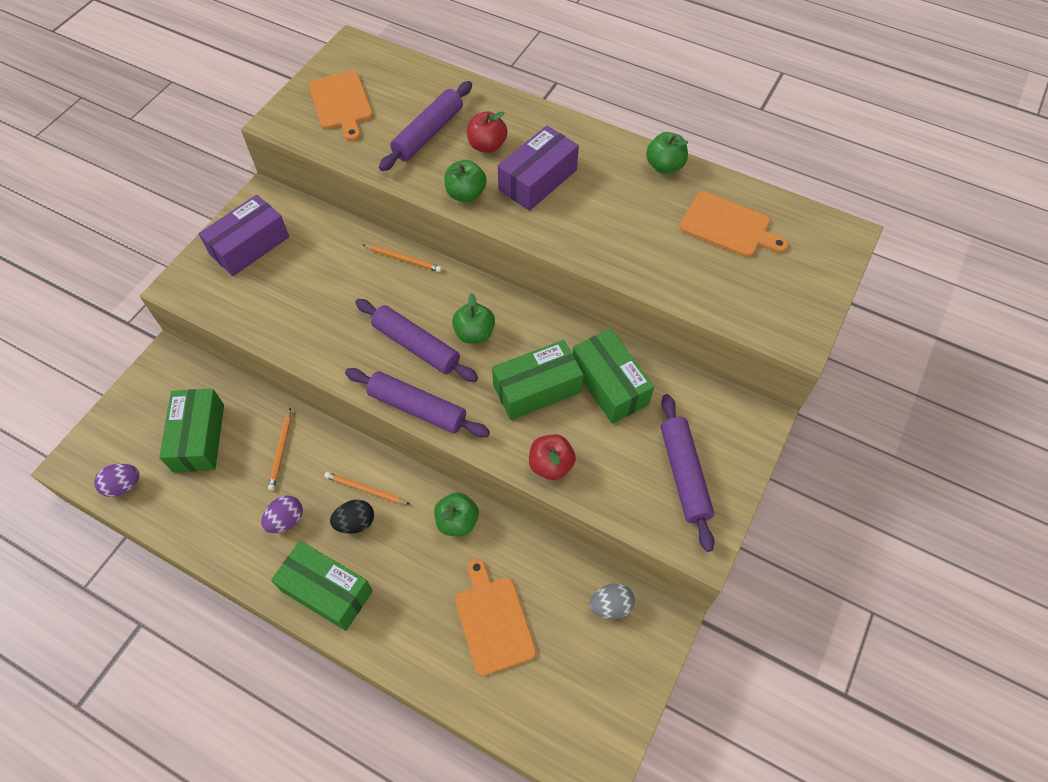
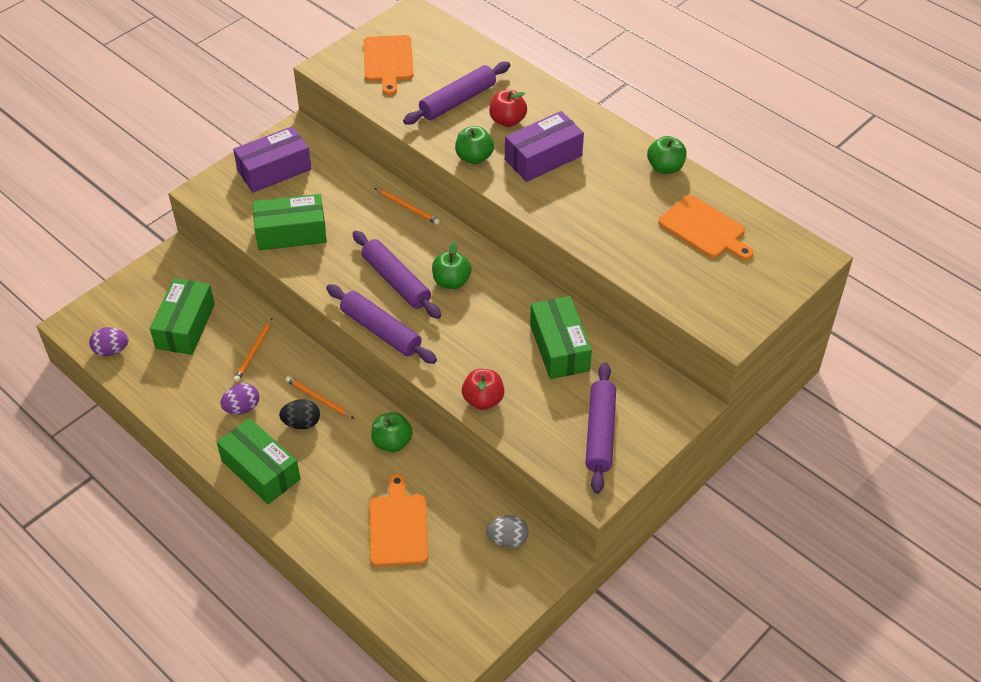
camera: 15 degrees right, 10 degrees down
(537, 388) = (492, 337): green box -> green box (291, 233)

